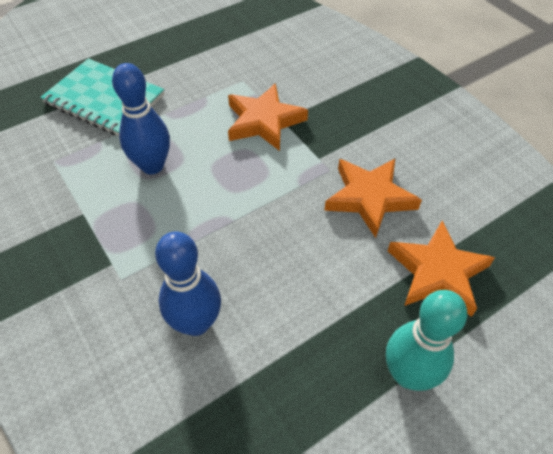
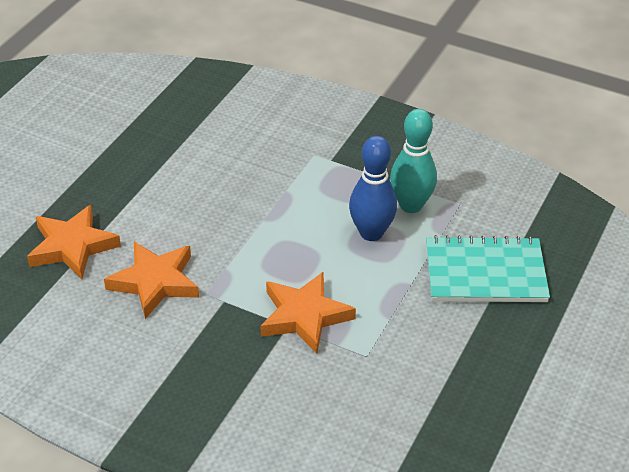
camera: 150 degrees right, 10 degrees down
(196, 323) = (239, 152): blue bowling pin -> none
(408, 374) = (76, 179): turquoise bowling pin -> turquoise bowling pin (411, 205)

